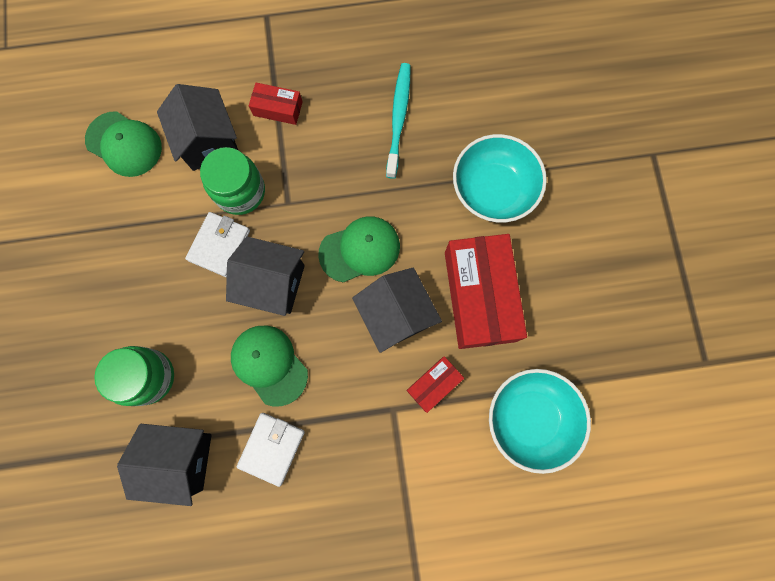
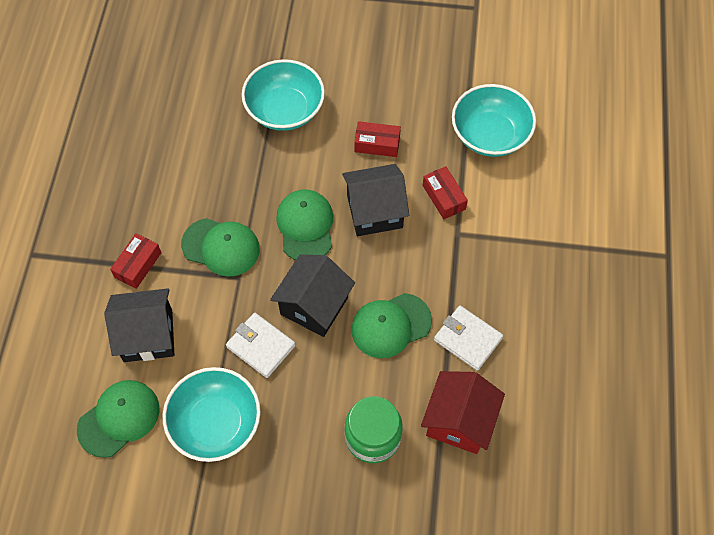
camera: 75 degrees left, 15 degrees down
(135, 228) = (216, 423): none -> turquoise bowl
(181, 459) = (459, 421): black house -> red house
(240, 192) = (212, 316): green jar -> none
(315, 176) = (221, 247): none -> green cap
(398, 118) = (189, 165): turquoise toothbrush -> none
(479, 296) = (377, 144): red box -> red box, size x0.48

